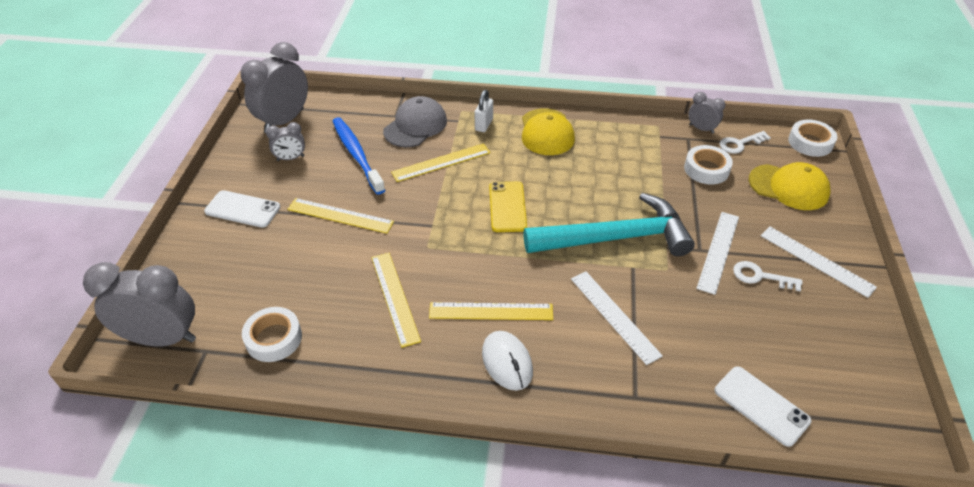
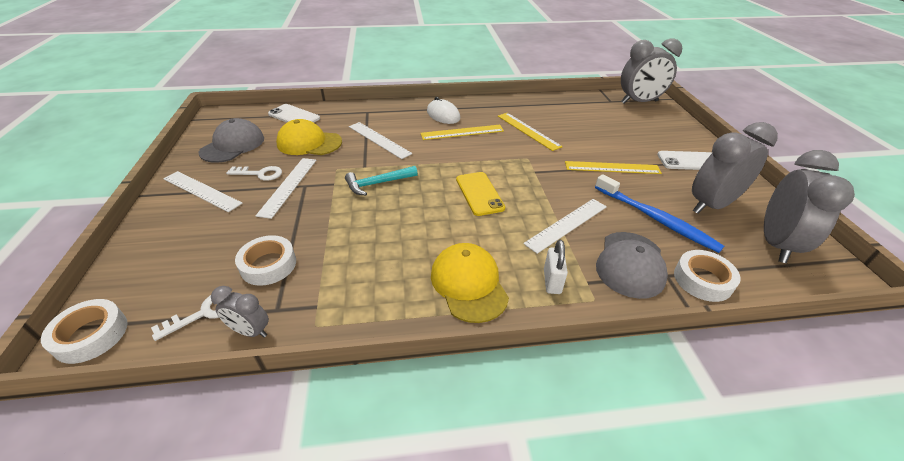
camera: 165 degrees right, 5 degrees down
(274, 338) = (581, 108): white tape -> white tape (702, 280)
(290, 158) = (711, 205): grey clock -> grey clock, size x1.99
(441, 162) = (567, 224): yellow ruler -> white ruler
(616, 238) = (377, 183): turquoise hammer -> turquoise hammer, size x0.50
(788, 187) = (177, 257): yellow cap -> yellow cap (309, 143)
(826, 341) = (233, 145): none -> grey cap

